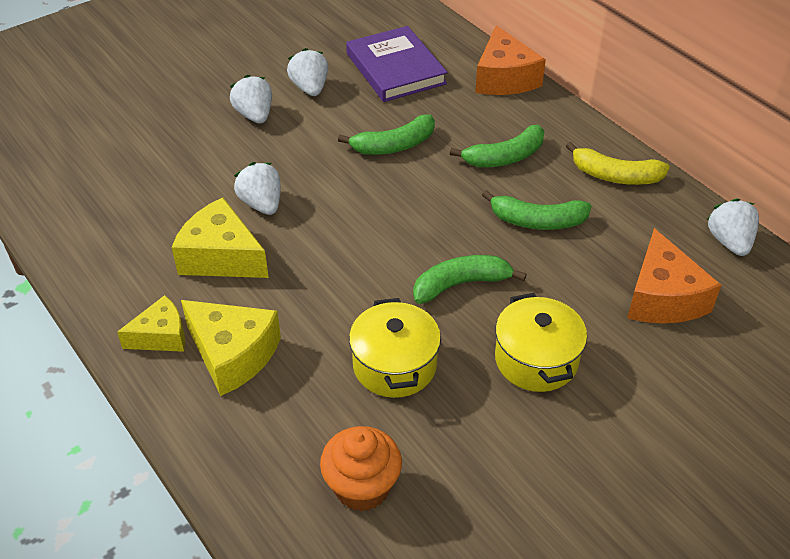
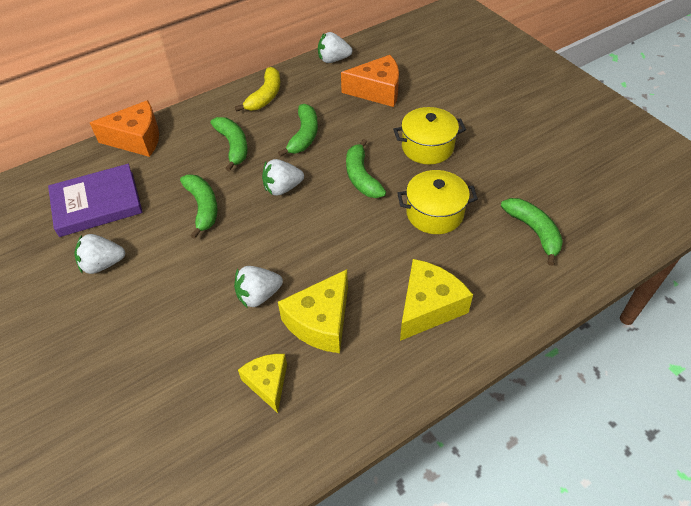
camera: 85 degrees left, 5 degrees up
(161, 336) = (410, 359): yellow cheese -> yellow cheese (268, 383)
(254, 115) = (130, 307): white strawberry -> white strawberry (282, 188)
(362, 487) = (534, 231): orange cupcake -> green banana

